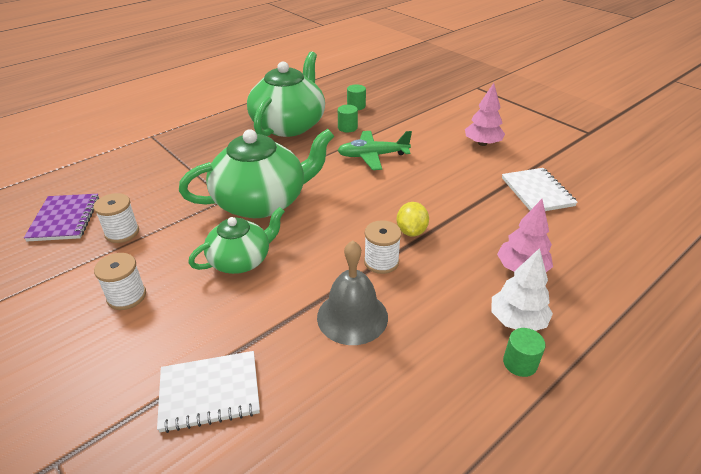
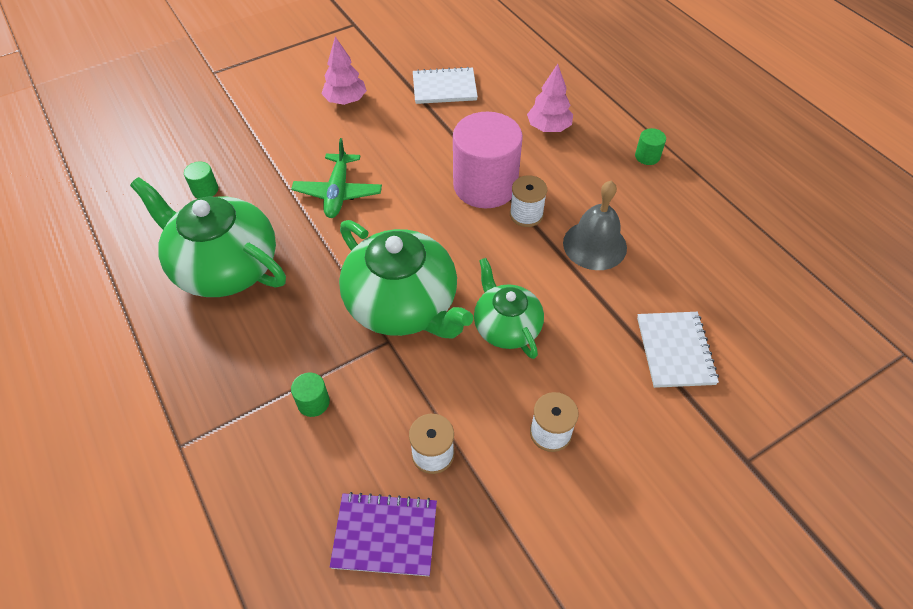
camera: 80 degrees left, 15 degrees up
(261, 201) = (403, 304): green teapot -> green teapot turned 150 degrees clockwise
(347, 127) = (260, 206): green cylinder -> green cylinder (313, 402)
(411, 231) = (485, 185): yellow lemon -> pink cylinder
(517, 320) = (606, 146): white tree -> none

